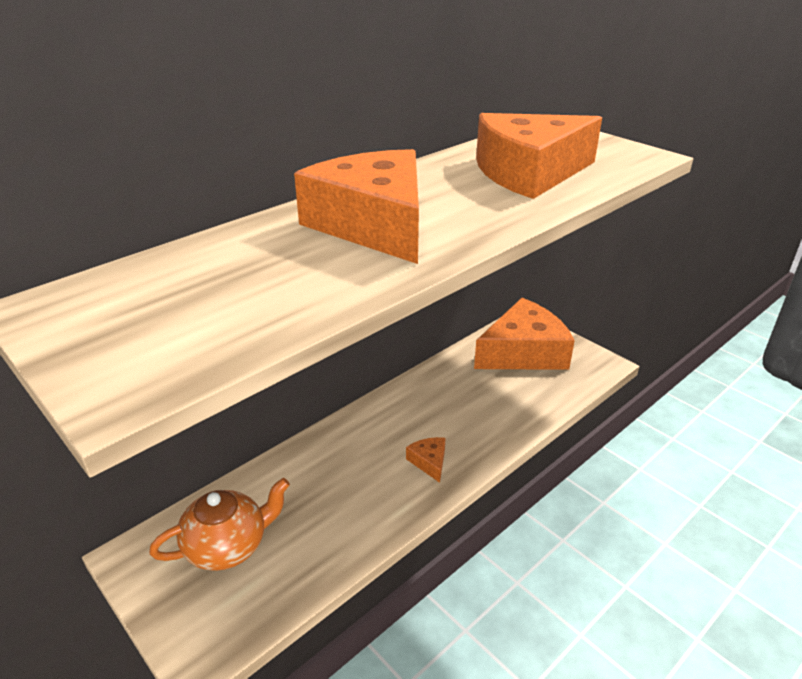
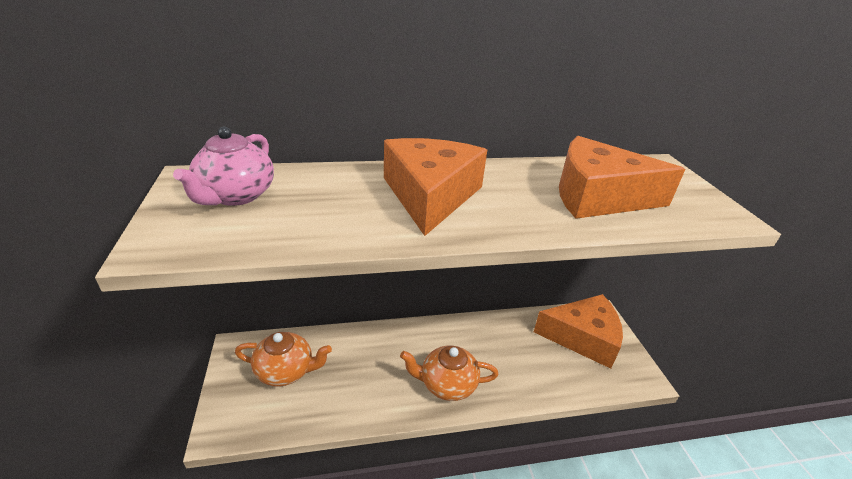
camera: 30 degrees right, 0 degrees up
(141, 304) = (236, 196): none -> pink teapot
(429, 462) = (447, 384): orange cheese -> orange teapot

